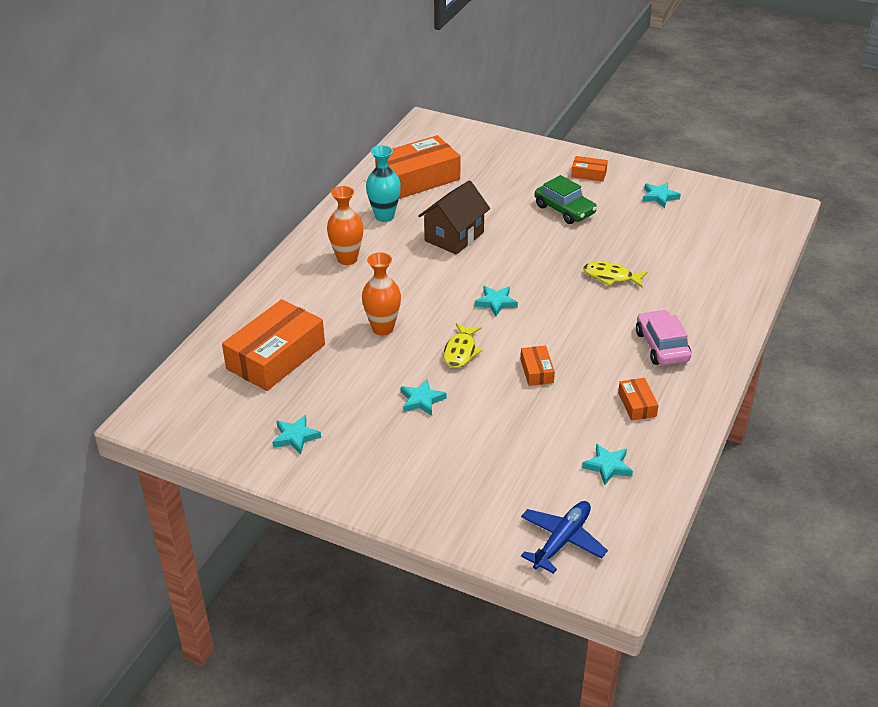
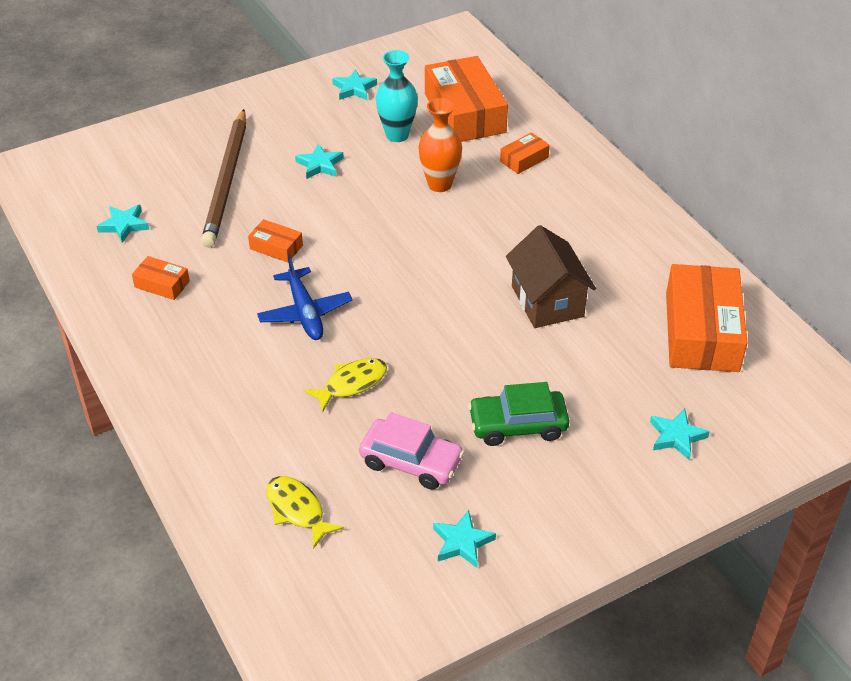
camera: 125 degrees right, 5 degrees up
(347, 259) = (577, 208): orange vase -> none
(384, 216) = (637, 267): turquoise vase -> turquoise vase (397, 135)
(461, 351) = (355, 215): yellow fish -> yellow fish (297, 510)
(495, 441) = (227, 181): none -> brown pencil
(496, 302) = (401, 273): turquoise star -> turquoise star (676, 436)
(562, 541) = (94, 163): blue plane -> blue plane (305, 312)
(588, 174) = (581, 503): orange box -> orange box (524, 159)
(662, 346) = (208, 351): pink car -> pink car (411, 462)

